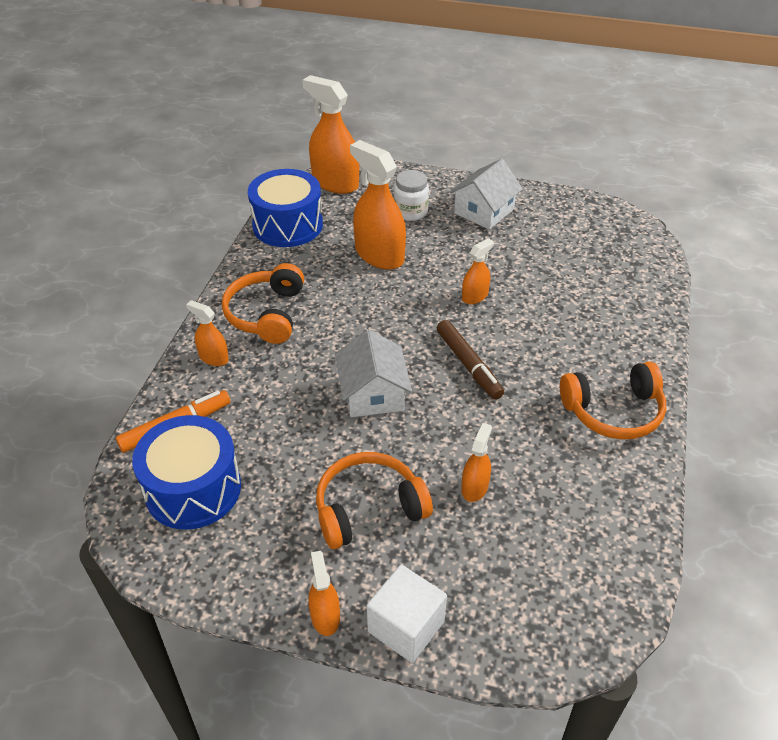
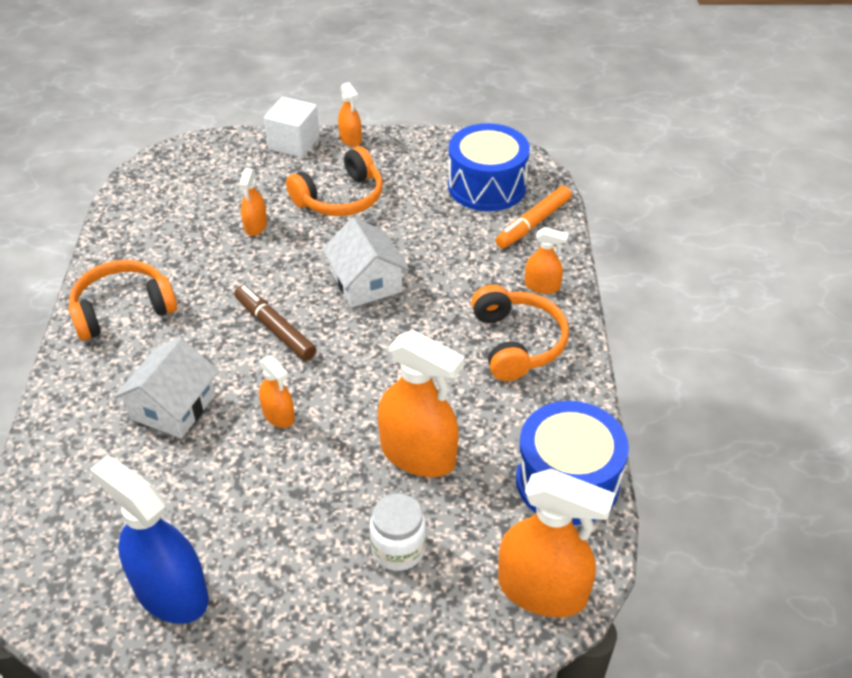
camera: 165 degrees right, 0 degrees up
(475, 296) = (278, 415): orange spray bottle -> orange spray bottle turned 75 degrees counterclockwise
(484, 211) = (283, 577): white house -> white house (173, 406)
(553, 216) = (171, 592): none -> blue spray bottle

